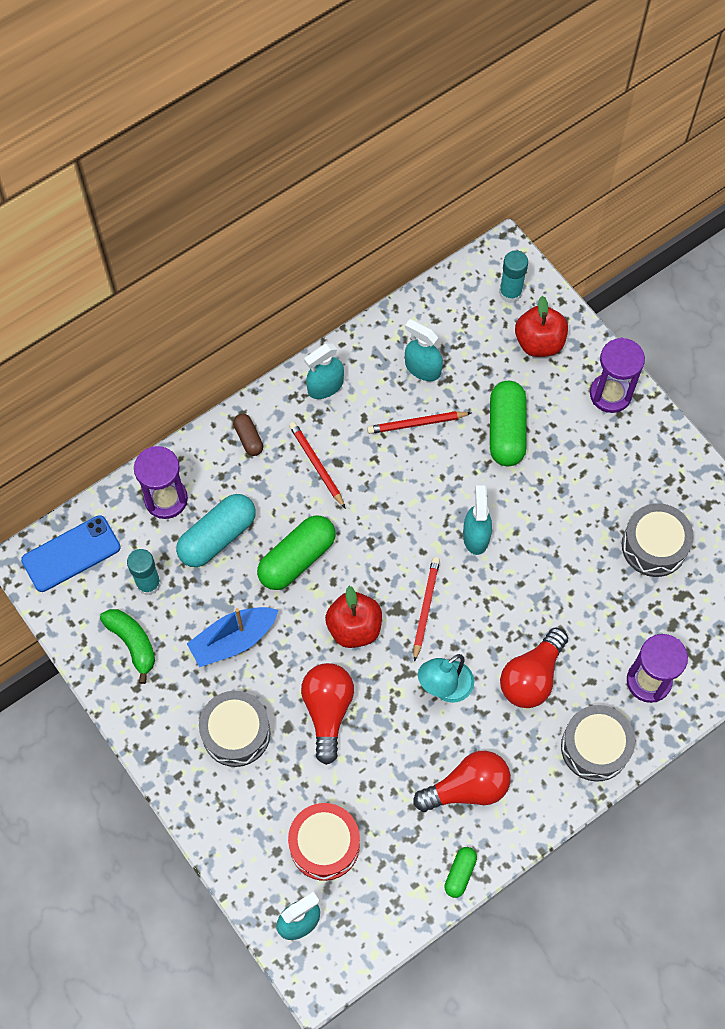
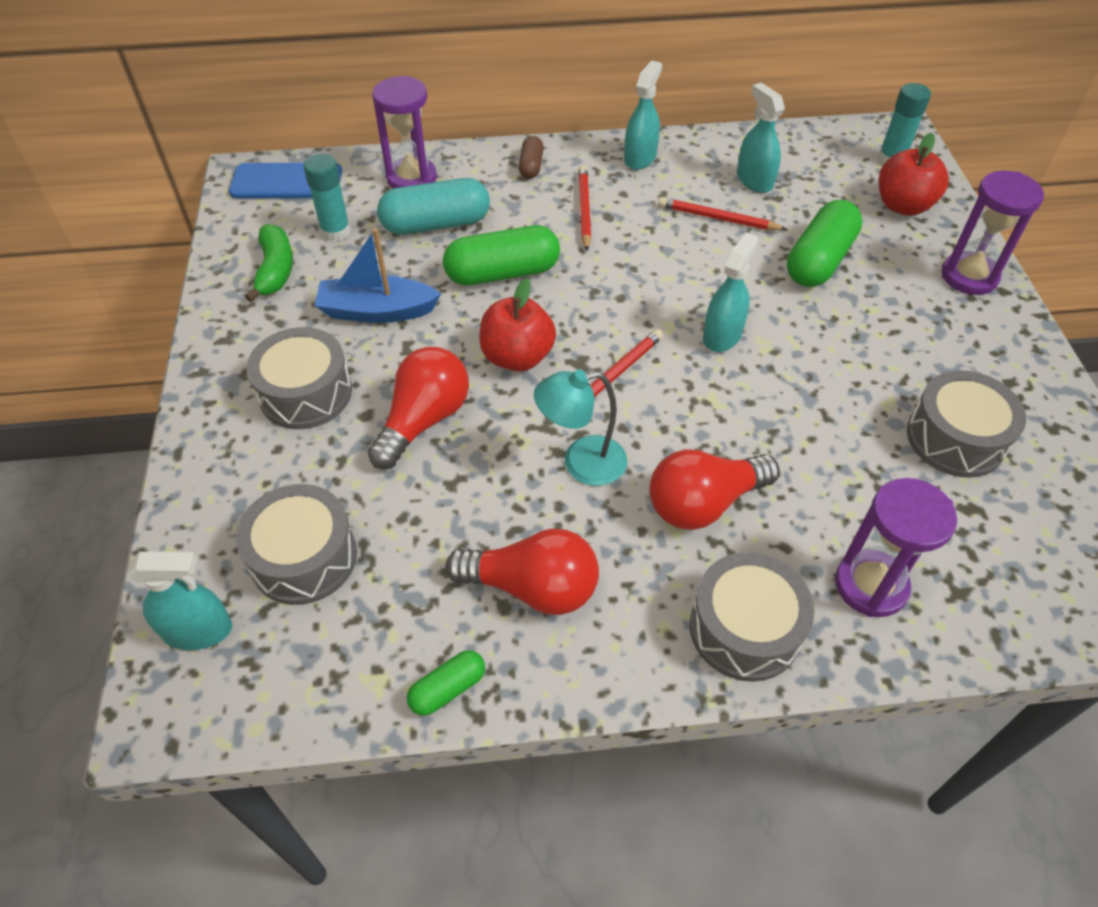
camera: 30 degrees right, 15 degrees down
(324, 845) = (304, 557): red drum -> grey drum
(325, 386) = (640, 157): turquoise spray bottle -> turquoise spray bottle turned 120 degrees clockwise

